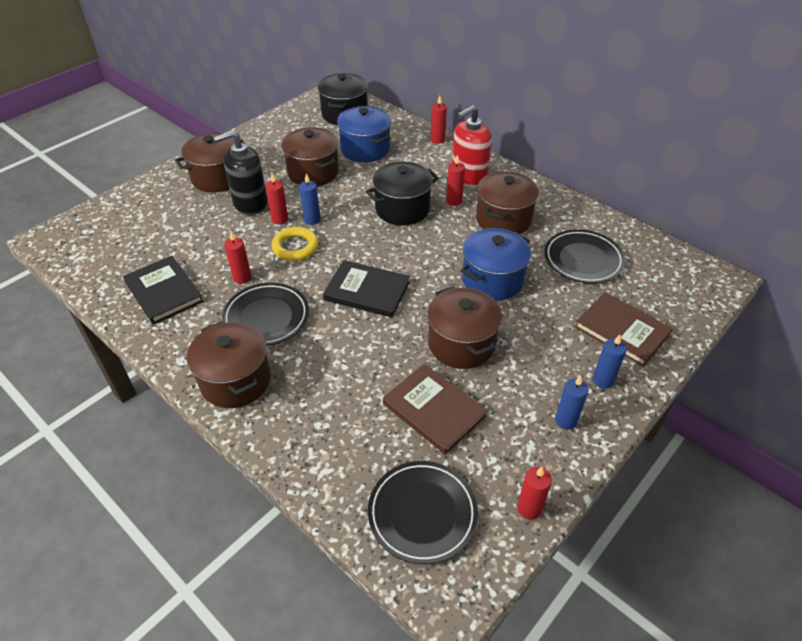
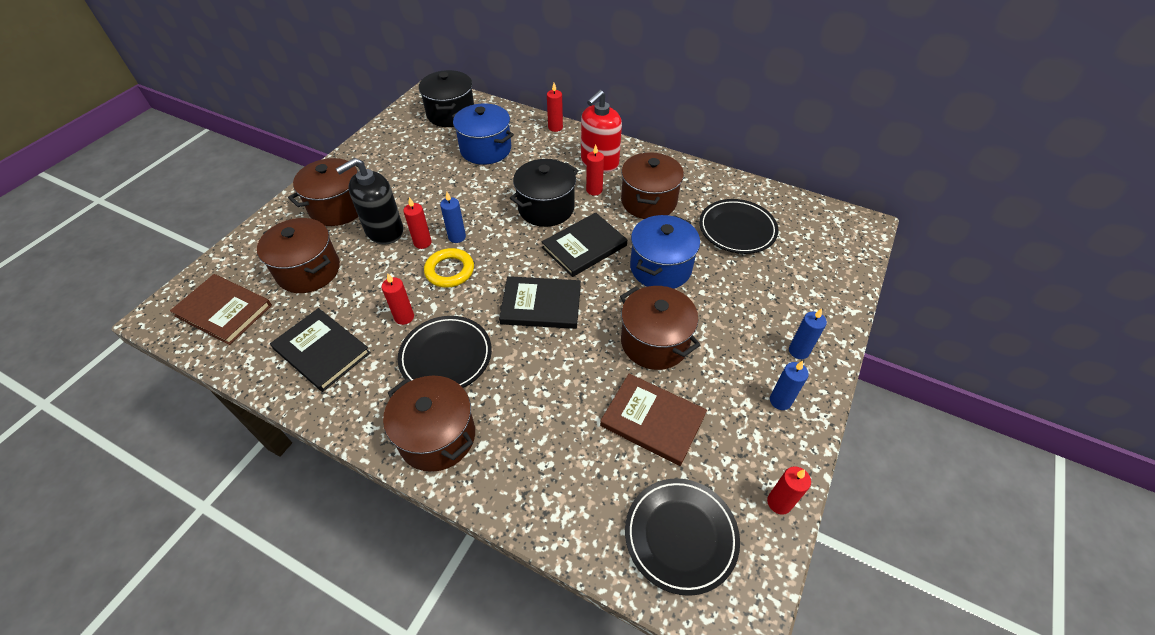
camera: 15 degrees left, 5 degrees up
(313, 172) = (440, 184): brown pot -> brown pot (308, 271)
(426, 248) = (584, 246): none -> black book
(621, 331) = (797, 296): brown book -> brown book (223, 311)

